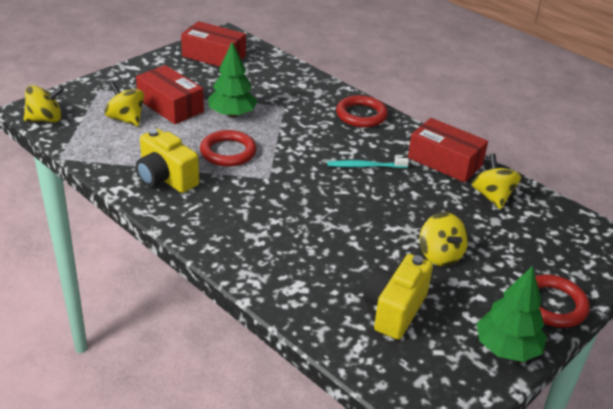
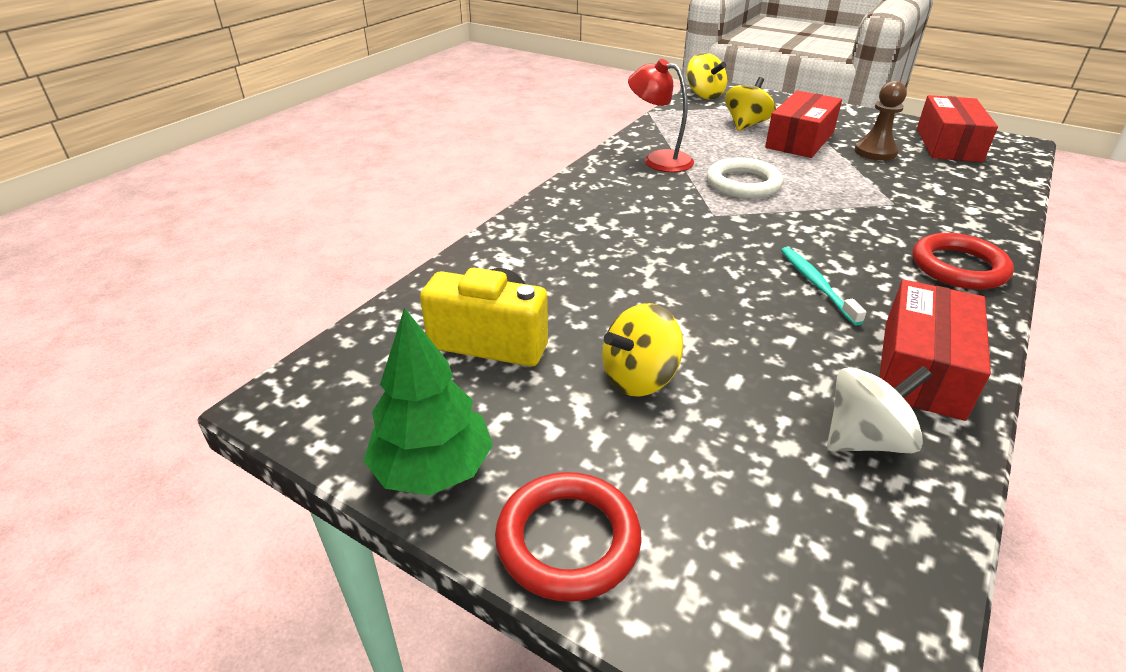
camera: 80 degrees right, 0 degrees up
(166, 178) = (658, 160): yellow camera -> red lamp
(209, 85) = (875, 152): none -> brown pawn
(228, 152) = (743, 183): red ring -> white ring
(232, 114) = (828, 174): green tree -> none
(492, 196) = (865, 440): yellow spinning top -> white spinning top

